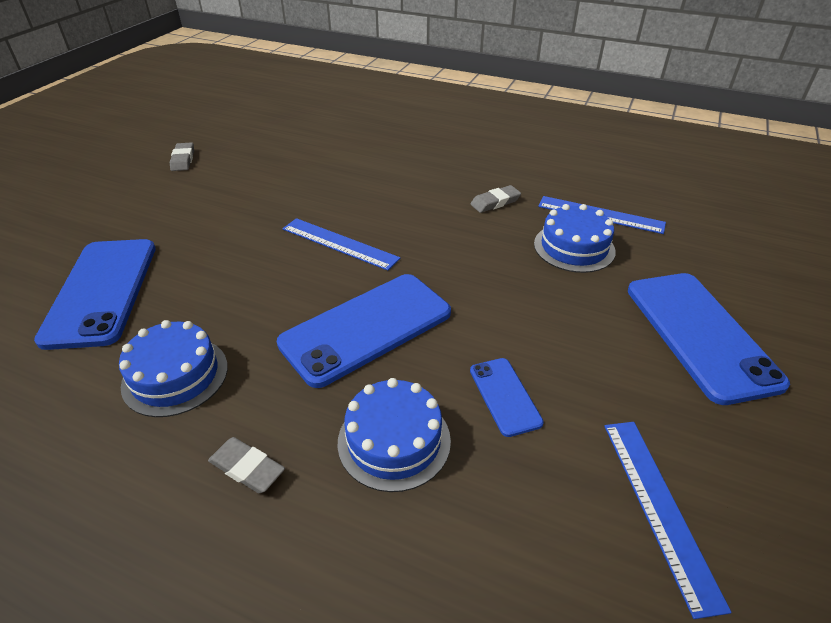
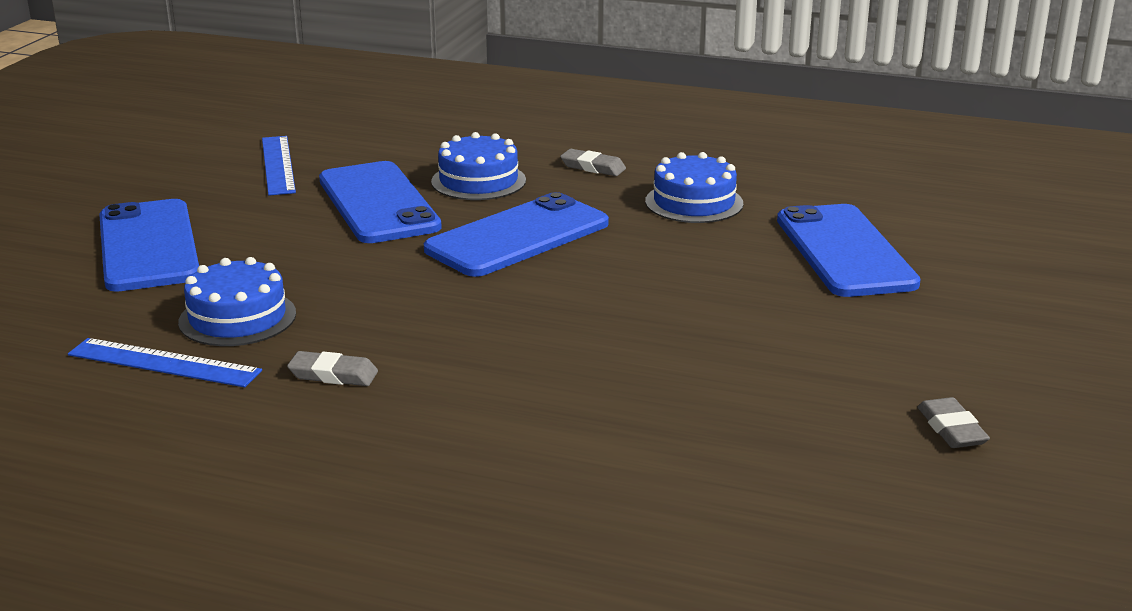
camera: 175 degrees right, 15 degrees down
(339, 243) = (577, 308): blue ruler -> none
(495, 202) = (333, 375): grey eraser -> grey eraser turned 45 degrees clockwise
(505, 396) = (378, 203): blue phone -> blue phone, size x2.04

